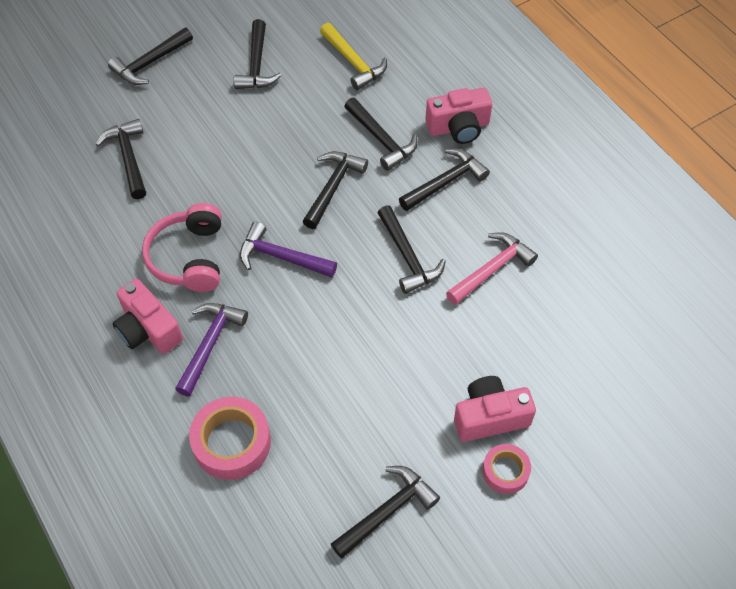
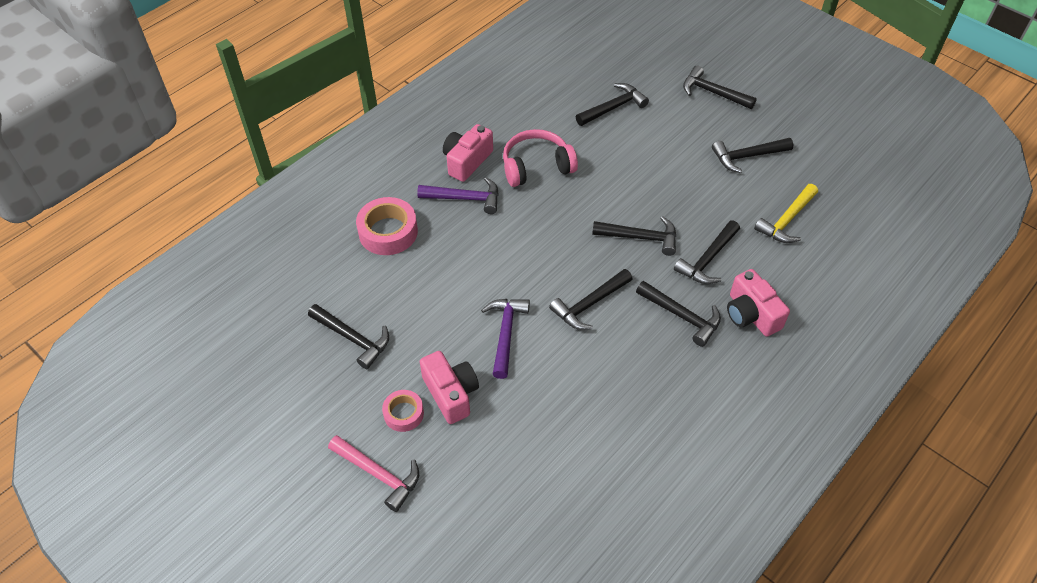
camera: 75 degrees right, 5 degrees down
(281, 257) = (557, 221): purple hammer -> purple hammer (505, 334)
(492, 269) = (599, 369): pink hammer -> pink hammer (378, 474)

